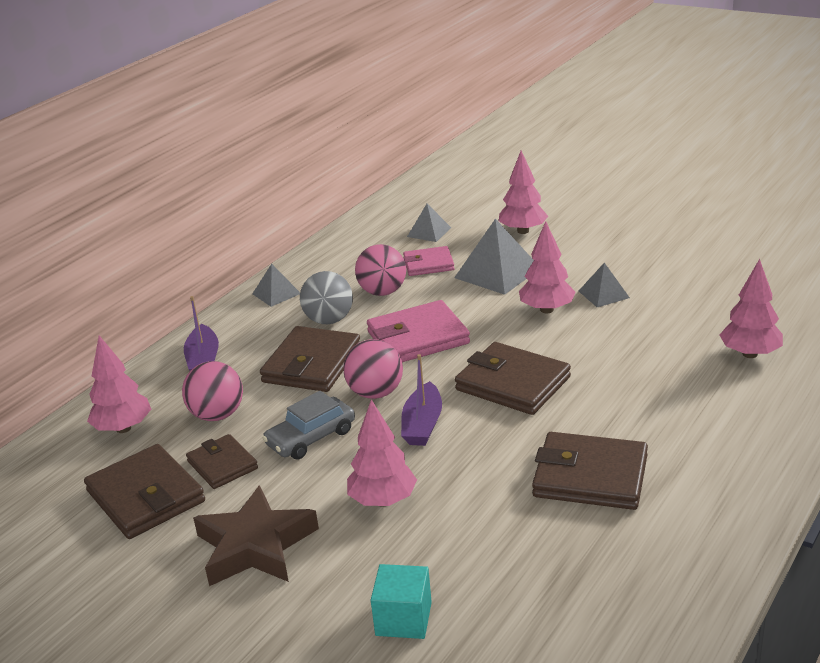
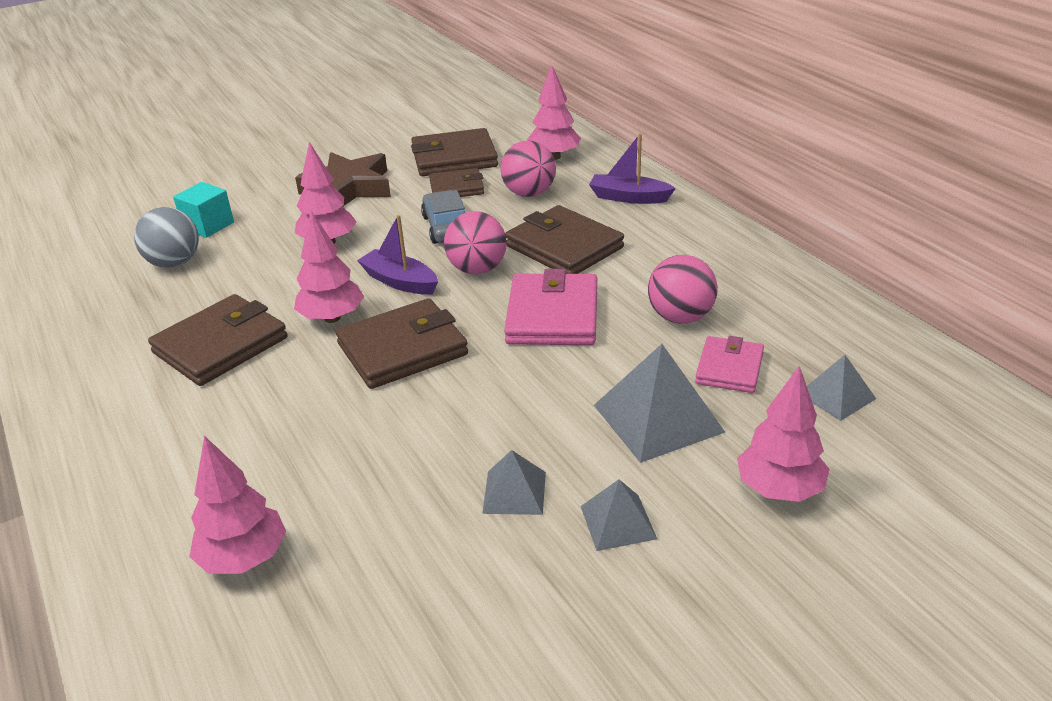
camera: 115 degrees right, 5 degrees up
(276, 293) = (735, 251): grey pyramid -> grey pyramid (618, 522)
(329, 320) = (644, 271): grey ball -> grey ball (174, 263)
(547, 309) = (523, 426): pink tree -> pink tree (332, 318)

